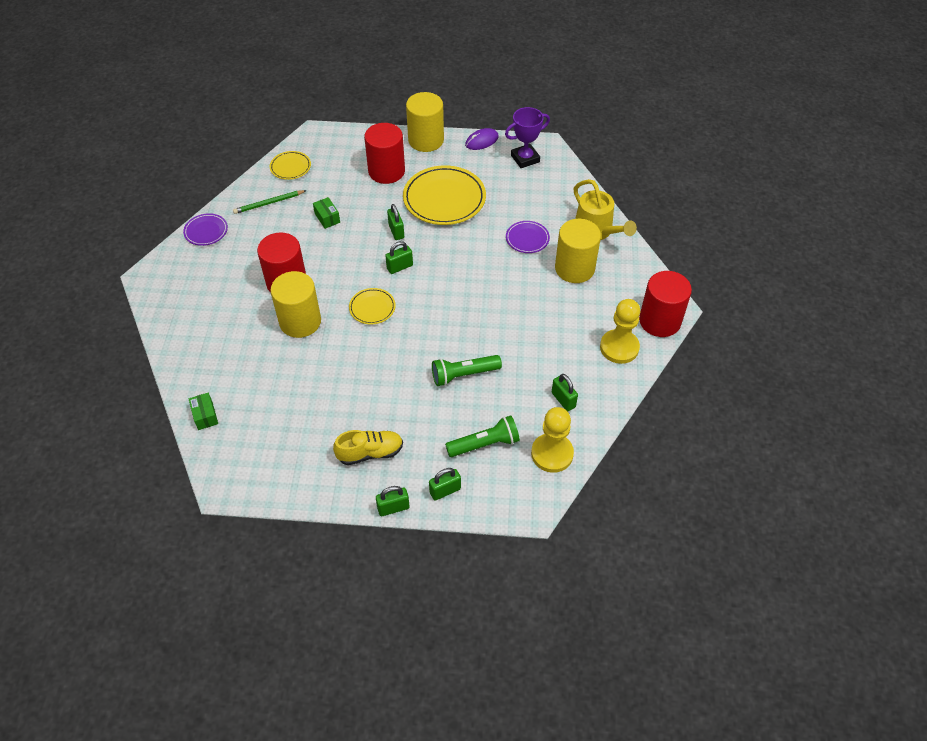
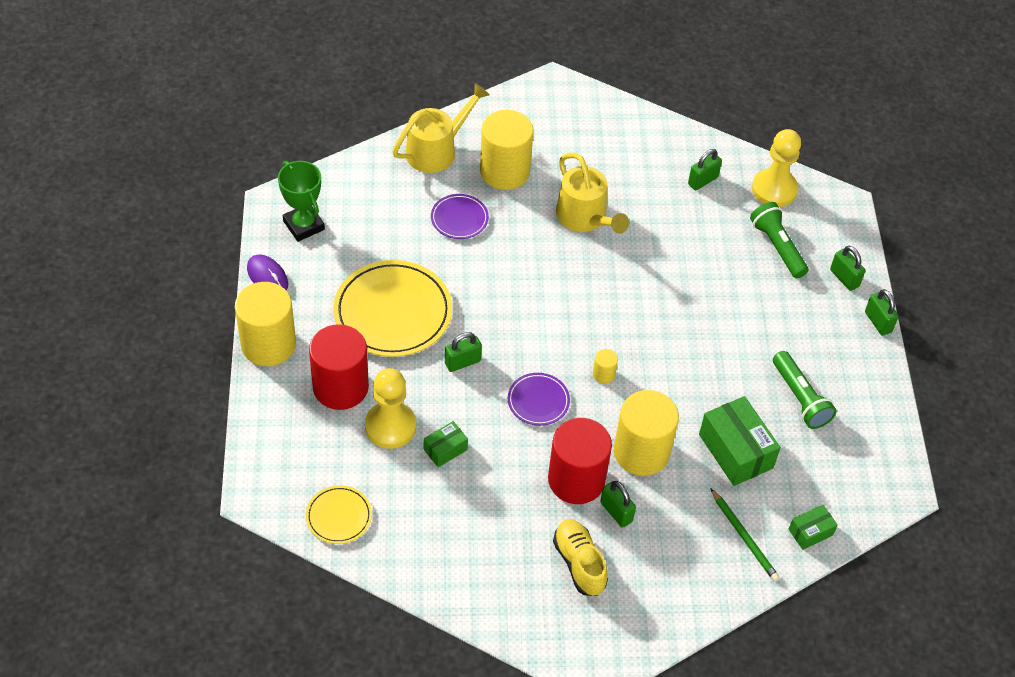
camera: 100 degrees left, 0 degrees up
(206, 231) = (491, 607): purple plate -> purple plate (538, 401)
(269, 203) = (422, 532): green pencil -> green pencil (744, 537)
(287, 379) = (735, 451): none -> green box
(370, 453) = (816, 351): yellow shoe -> yellow shoe (579, 563)
(372, 308) = (603, 374): yellow plate -> yellow cylinder
(400, 267) = (528, 351): green padlock -> green padlock (616, 512)
(463, 375) = (688, 272): green flashlight -> green flashlight (800, 398)
(524, 313) = (585, 218): none -> yellow watering can
(525, 158) = (304, 225): purple trophy -> green trophy
(619, 347) = (620, 132): yellow pawn -> yellow pawn (390, 426)
(659, 321) = (574, 97): red cylinder -> none

